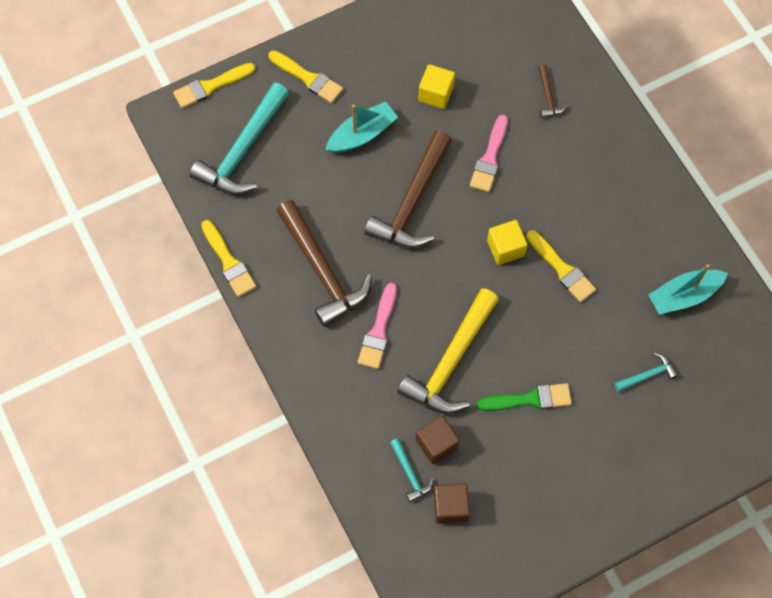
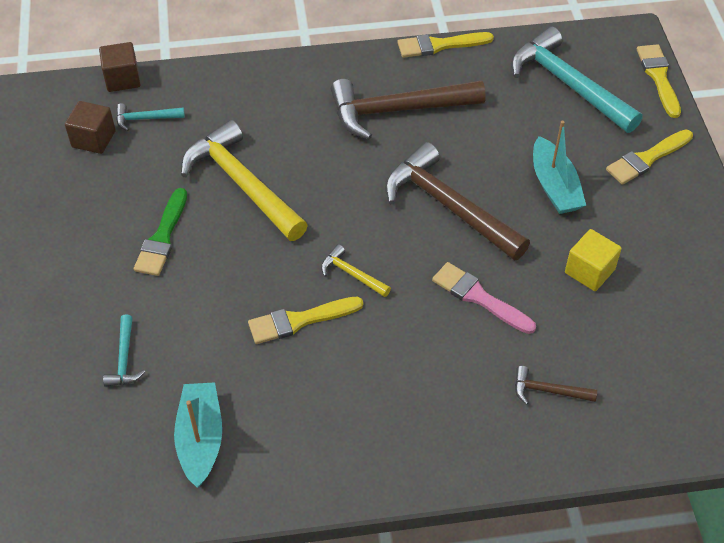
camera: 110 degrees right, 15 degrees down
(378, 331) = (308, 136): pink brush -> none
(436, 444) = (162, 147): brown cube -> brown cube (122, 79)
(505, 248) = (351, 274): yellow cube -> yellow hammer

